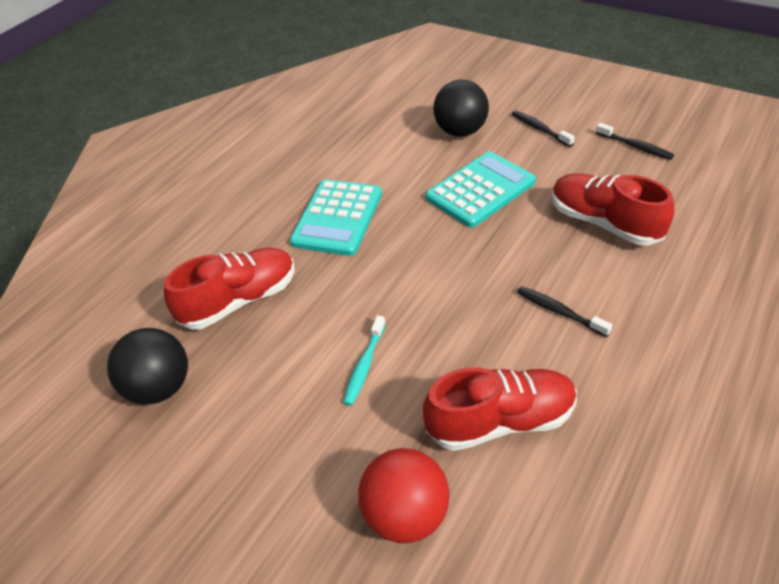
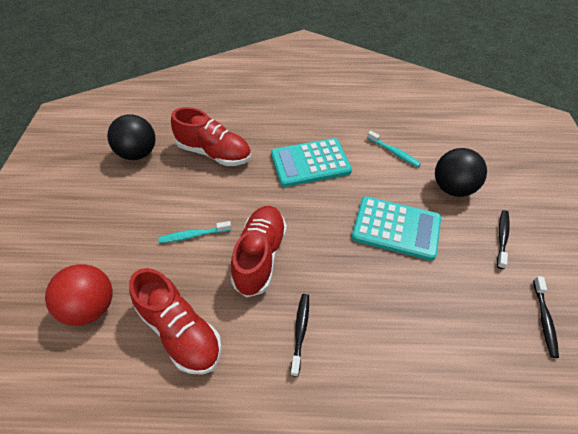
camera: 55 degrees right, 5 degrees up
(380, 148) = (394, 152): none -> turquoise toothbrush
(604, 223) = (421, 329): red shoe -> red shoe (260, 256)

